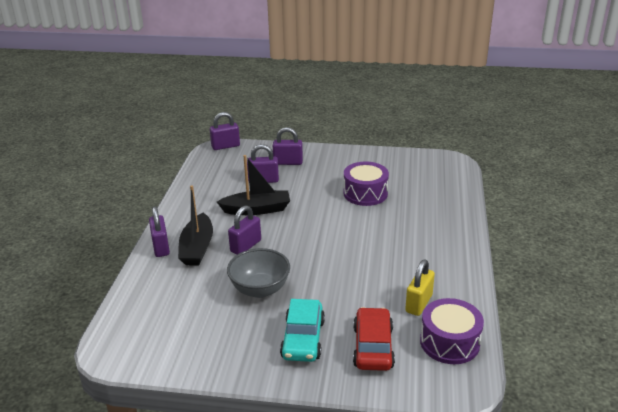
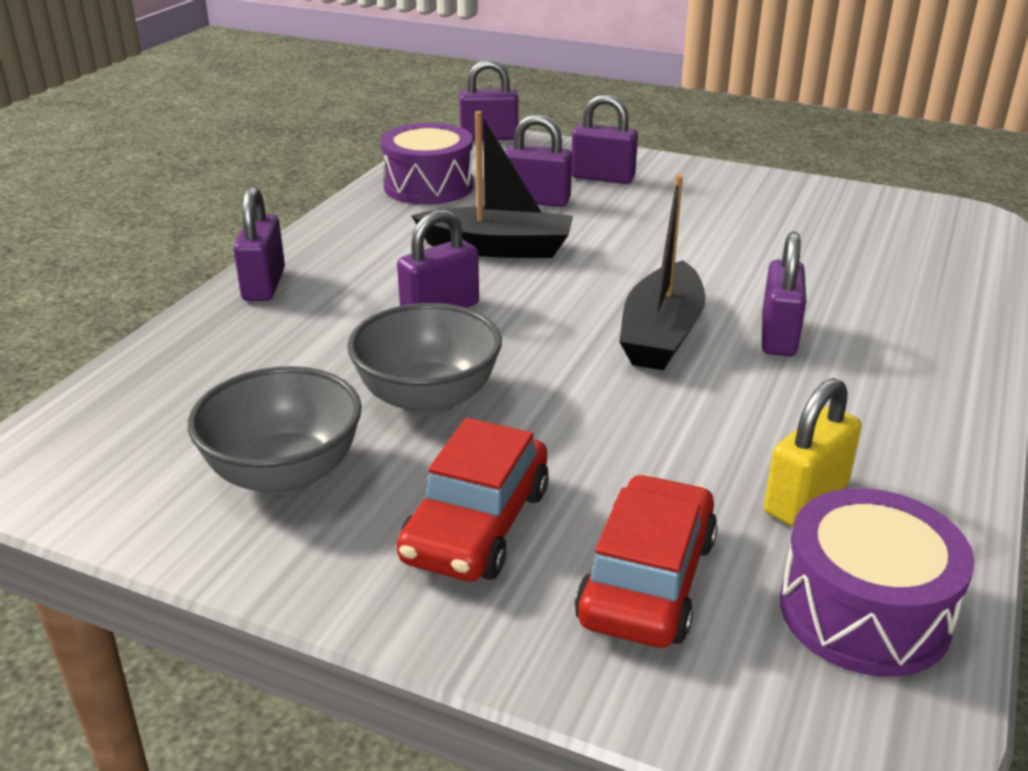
camera: 15 degrees right, 0 degrees up
(197, 248) = (336, 298): black boat -> black boat (661, 334)
(218, 334) = (284, 474): none -> grey bowl
(303, 339) = (476, 525): turquoise car -> red car
(365, 193) = (750, 252): purple drum -> purple drum (428, 186)
(389, 234) = (778, 336): none -> purple padlock

